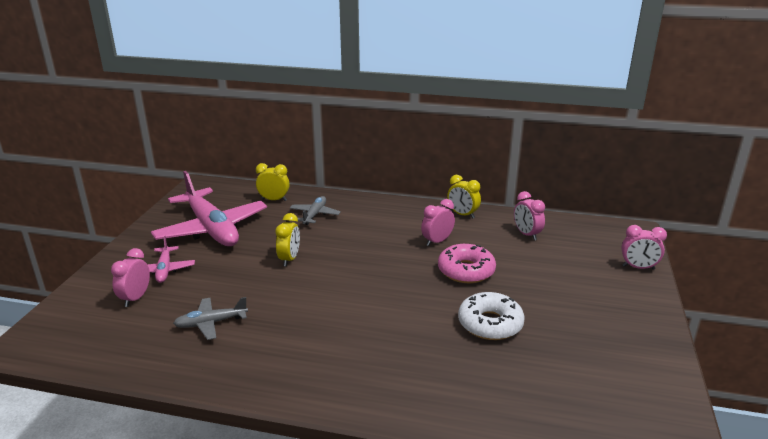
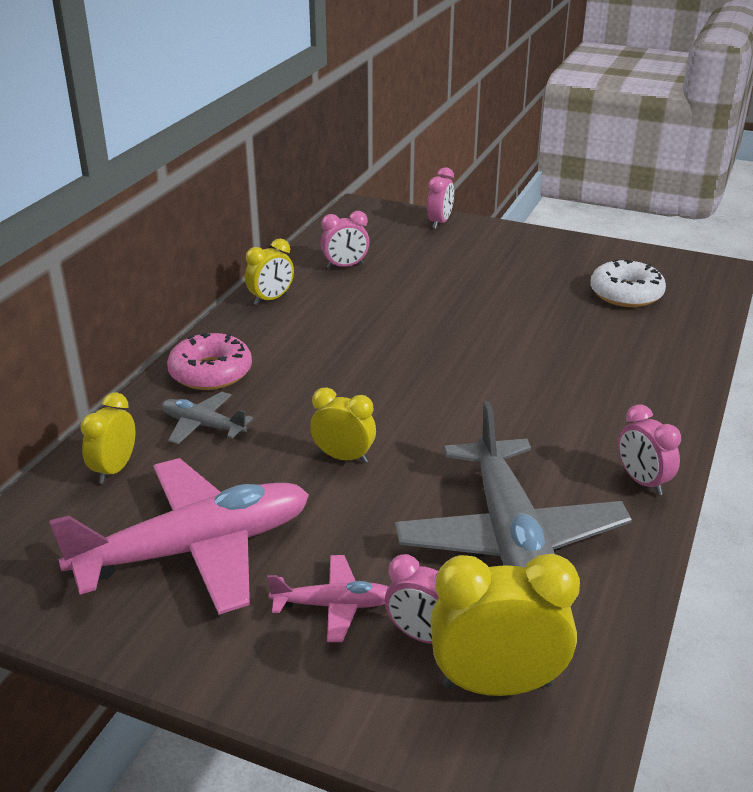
camera: 80 degrees left, 5 degrees up
(94, 323) = (497, 685): none -> yellow clock
(210, 323) = (511, 538): grey plane -> grey plane, size x2.13
(437, 241) = (338, 327): pink clock -> pink clock (642, 481)
(466, 271) = (419, 318): pink donut -> pink donut (211, 372)
(490, 324) = (533, 320): white donut -> white donut (626, 294)

